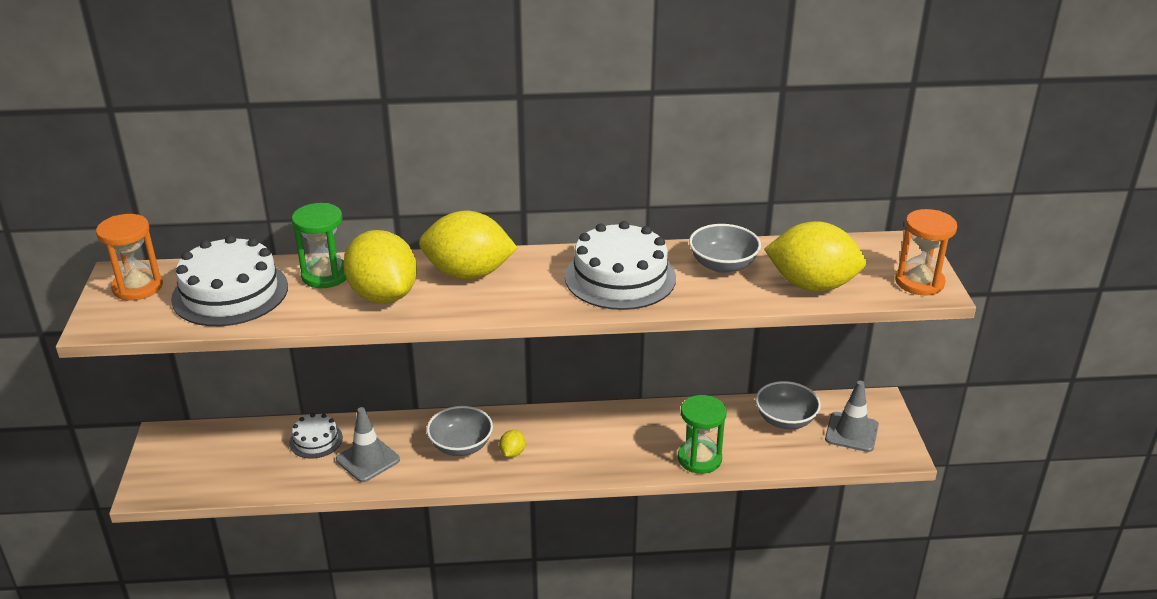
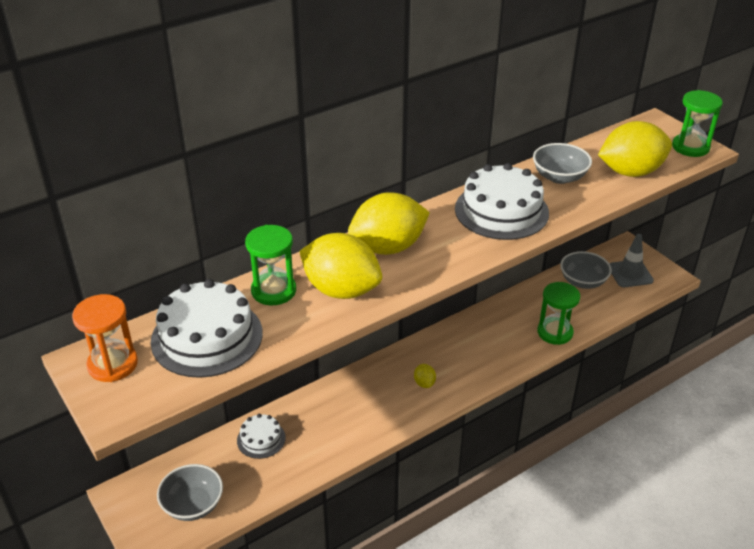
camera: 30 degrees left, 5 degrees up
(368, 459) = (319, 436): grey traffic cone -> none
(461, 446) = (381, 394): grey bowl -> grey bowl (193, 505)
(919, 282) = (690, 147): orange hourglass -> green hourglass

